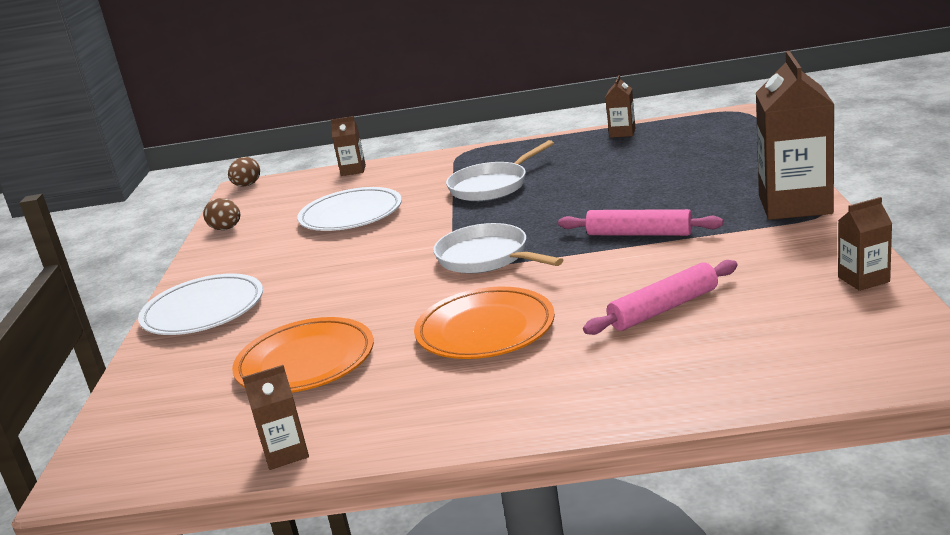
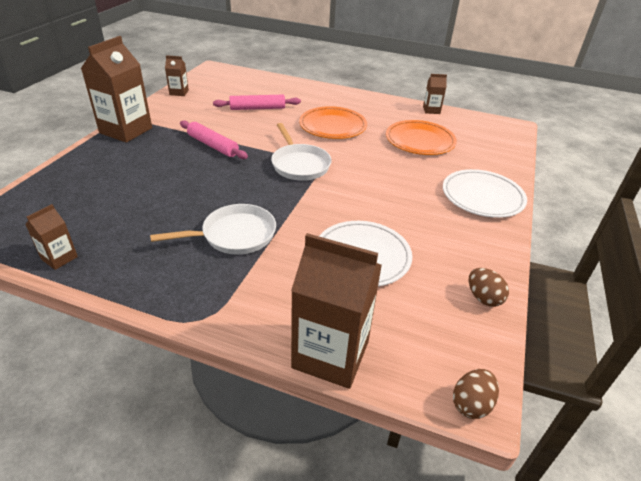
camera: 165 degrees left, 15 degrees up
(353, 170) = (330, 354): brown carton -> brown carton, size x2.07

